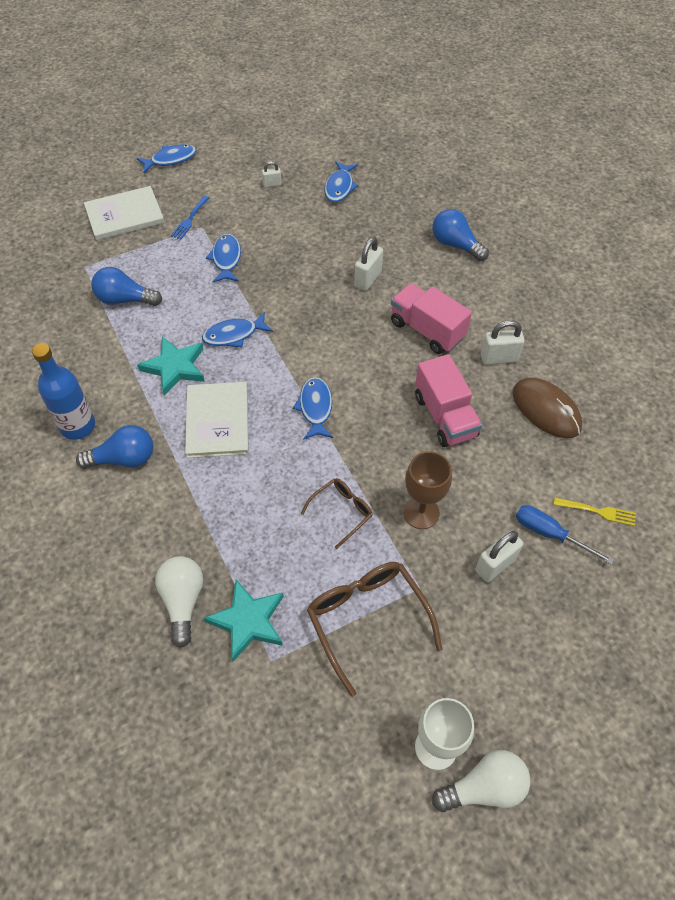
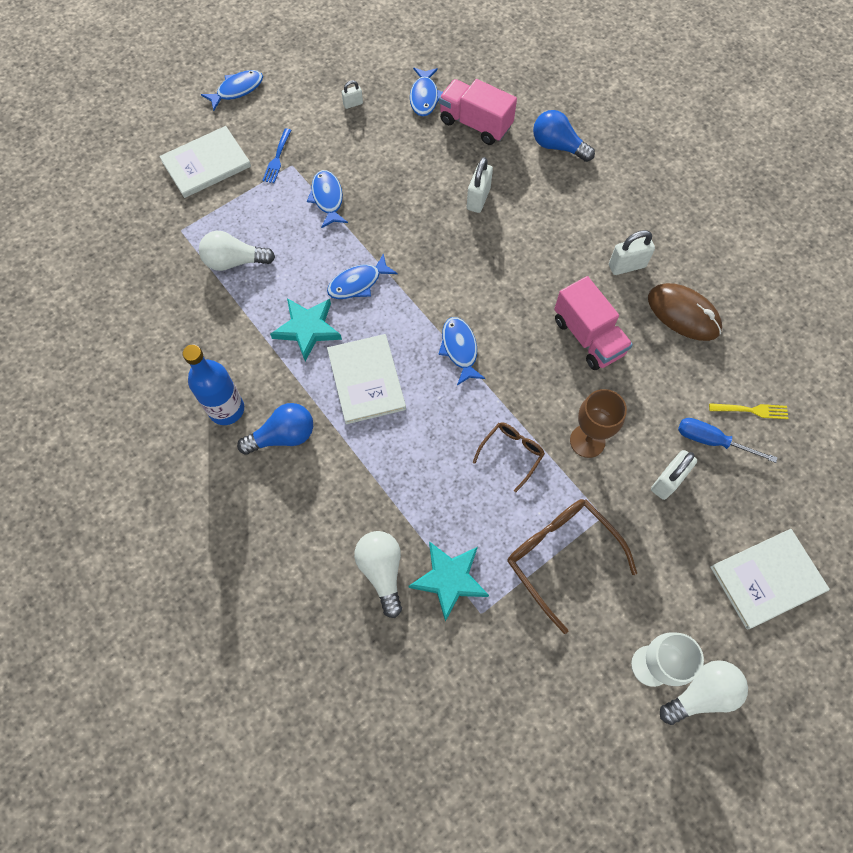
camera: 10 degrees left, 10 degrees up
(125, 299) = (234, 261): blue light bulb -> white light bulb
(427, 330) = (550, 247): pink truck -> pink truck (475, 124)
(580, 681) = (767, 579): none -> white book

